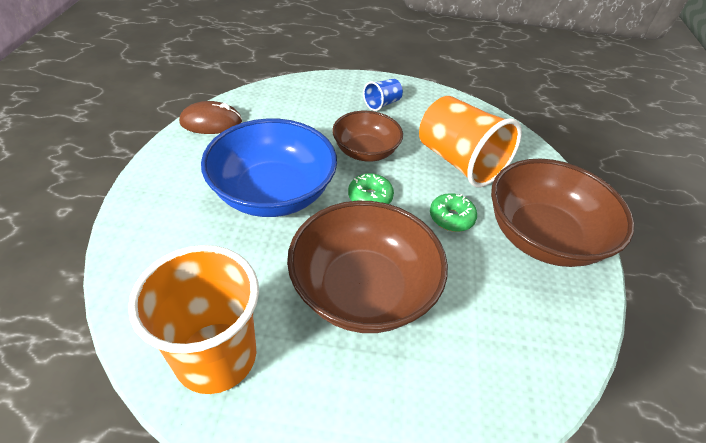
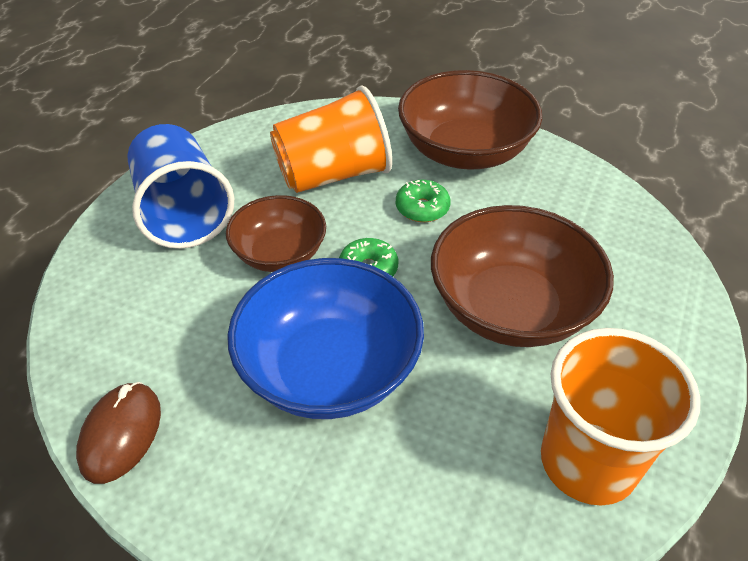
camera: 70 degrees left, 0 degrees up
(382, 104) = (183, 213): blue cup -> blue cup, size x2.16

